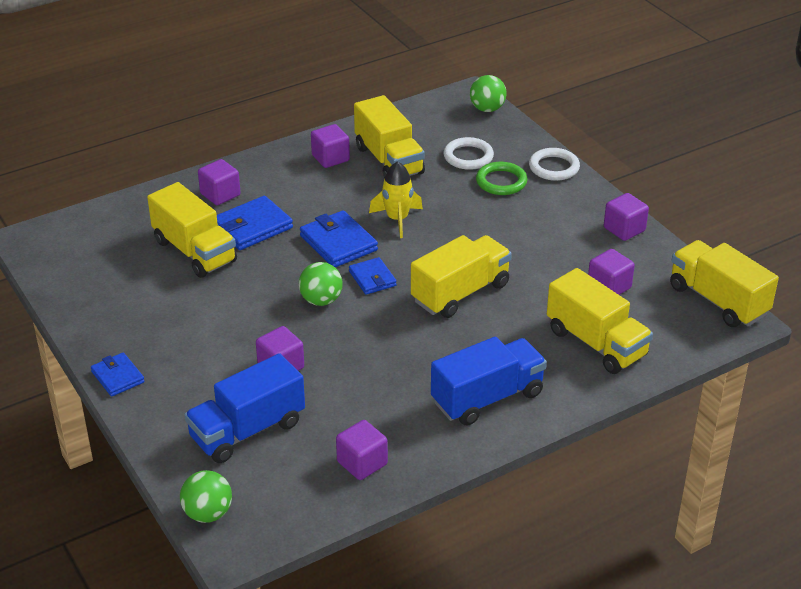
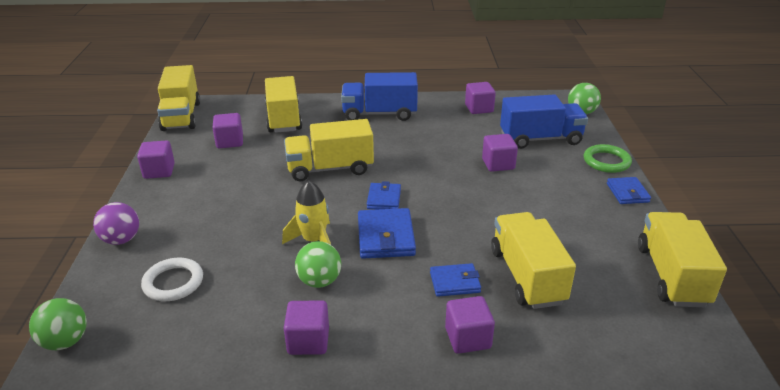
camera: 150 degrees left, 5 degrees down
(252, 227) = (455, 282): blue wallet -> blue wallet, size x0.63
(321, 300) = (437, 196): green ball -> green ball (319, 281)
(388, 160) = (251, 311): yellow truck -> yellow truck (671, 275)
(501, 182) = (183, 243): green ring -> green ring (606, 161)
(554, 167) = (121, 240): white ring -> purple ball

